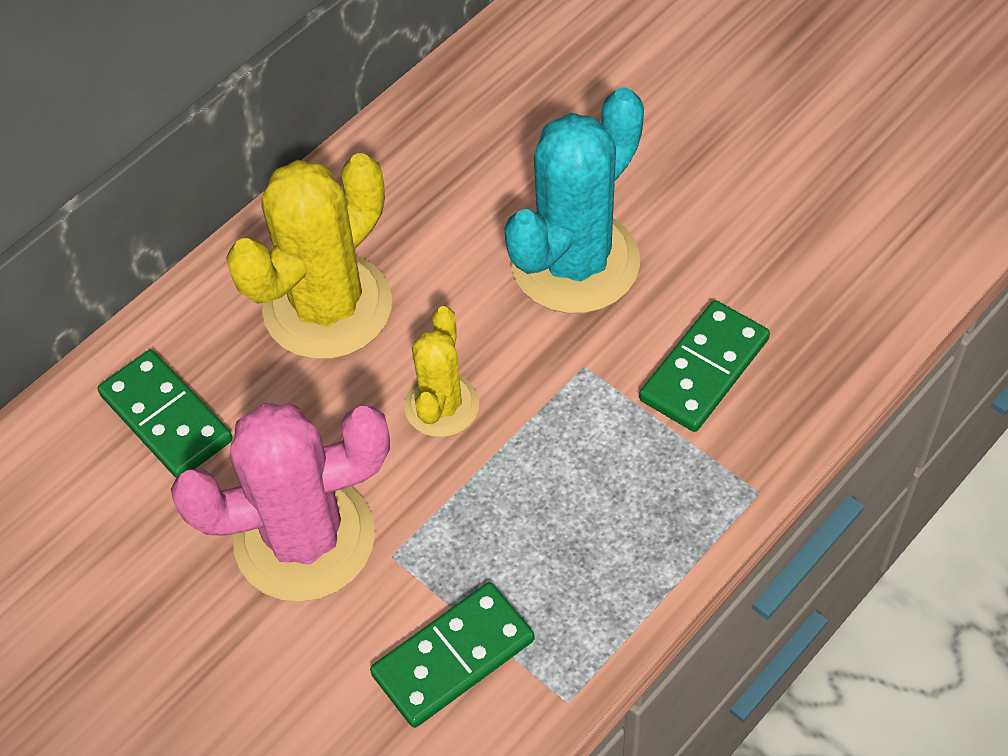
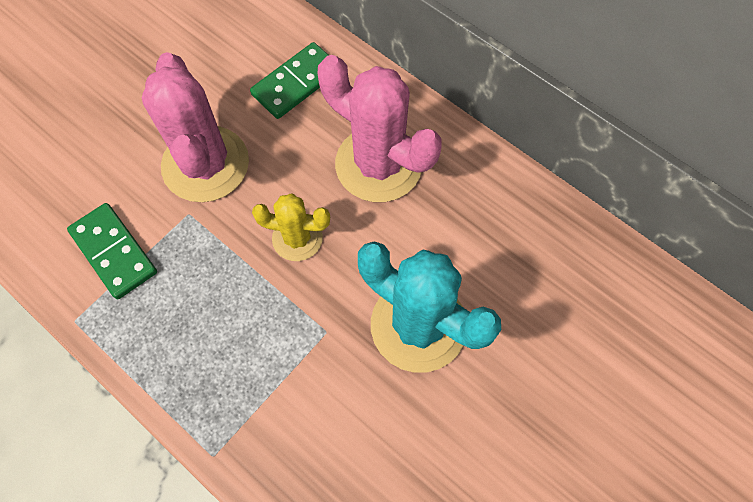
camera: 85 degrees right, 10 degrees up
(327, 307) = (378, 164): yellow cactus -> pink cactus
(704, 369) = (320, 419): green domino -> none

